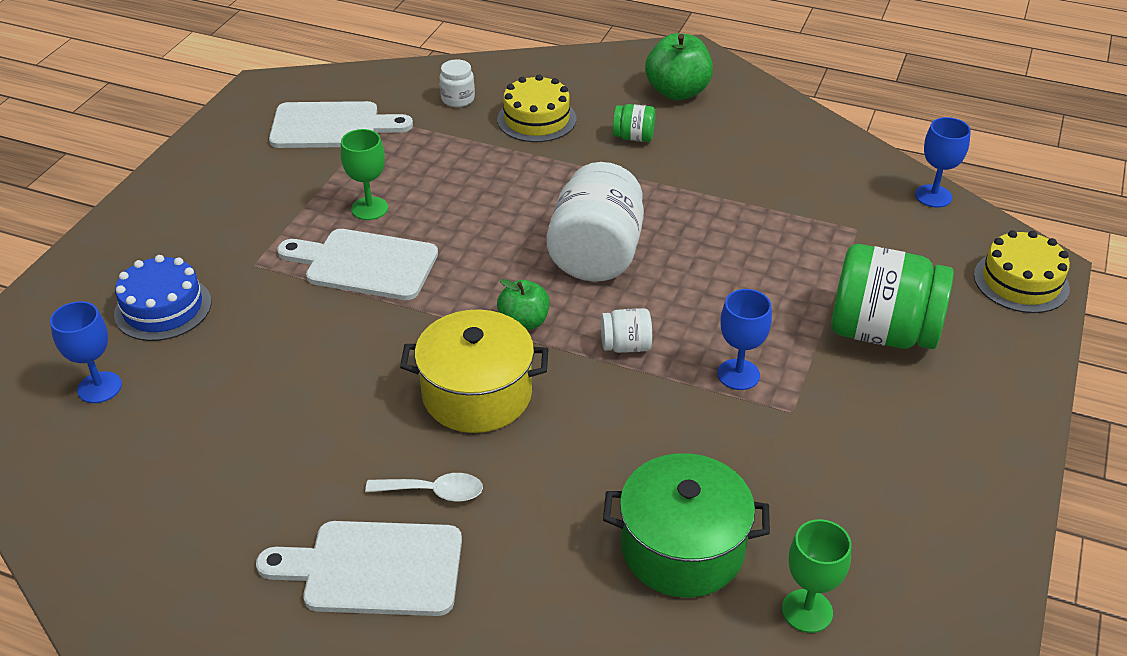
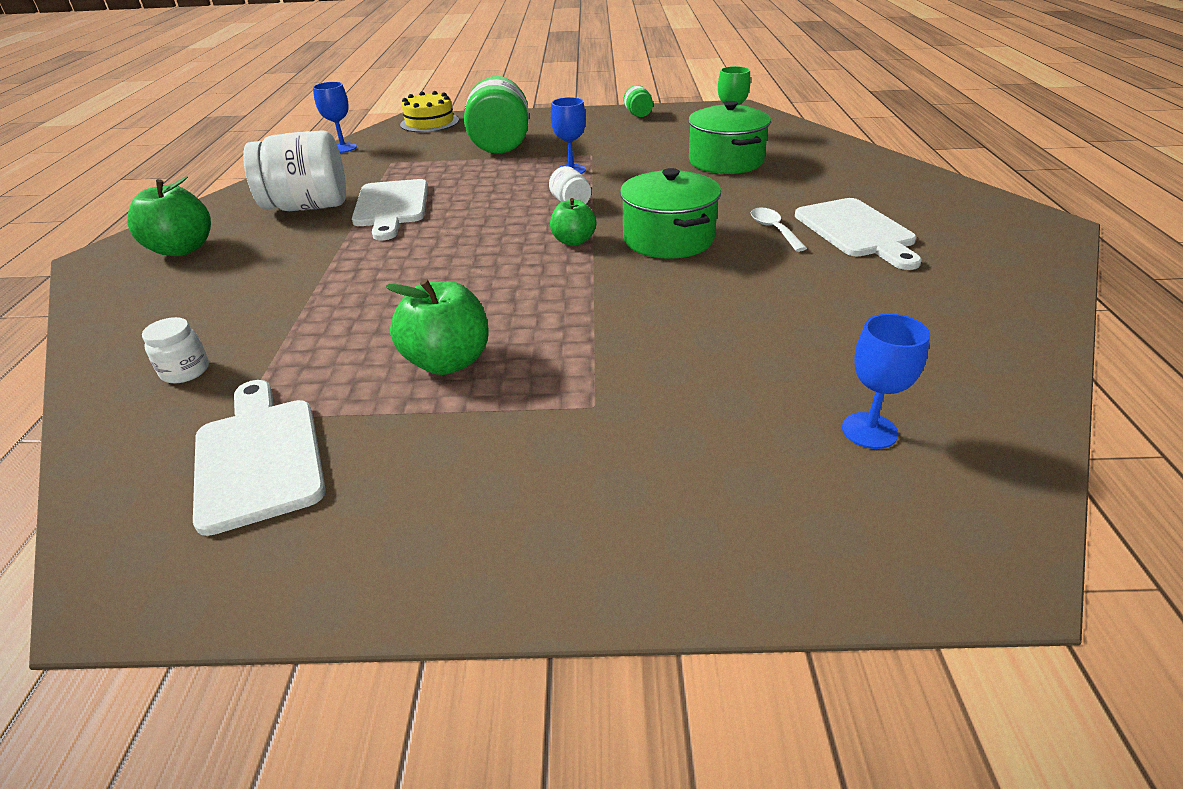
camera: 110 degrees left, 5 degrees down
(163, 308) = (717, 443): blue cake -> none
(365, 264) = (546, 334): white cutting board -> white cutting board (391, 206)
(369, 208) = (448, 362): green goblet -> green apple
(477, 394) = (668, 239): yellow pot -> green pot
(536, 119) = (237, 308): yellow cake -> none
(596, 255) = (468, 233): white jar -> white jar (308, 207)
(633, 137) = (272, 253): green jar -> green jar (638, 114)

